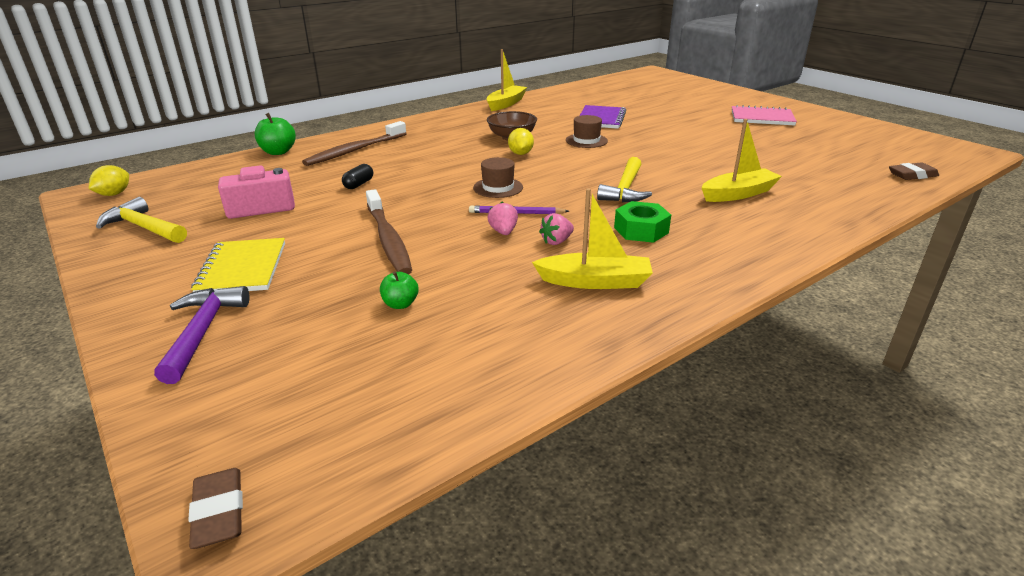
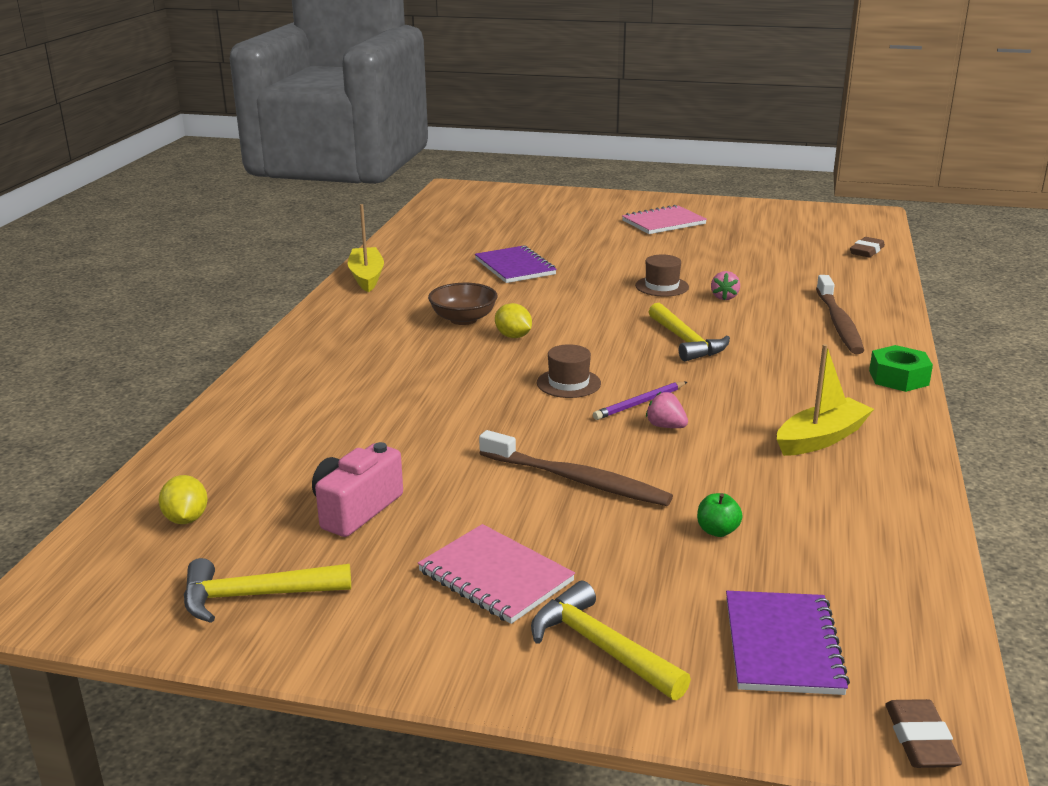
camera: 40 degrees left, 5 degrees down
(114, 194) = (89, 582): yellow lemon -> yellow lemon (186, 519)
(203, 332) = (601, 647): purple hammer -> yellow hammer
(219, 512) = (920, 740): brown eraser -> brown eraser turned 60 degrees clockwise
(242, 268) = (495, 576): yellow notebook -> pink notebook
(278, 152) = (202, 436): green apple -> none
(283, 392) = (782, 645): none -> purple notebook
(355, 150) = (308, 398): brown toothbrush -> brown toothbrush (838, 323)
(358, 184) = (410, 436): black capsule -> none
(556, 241) = (727, 416): pink strawberry -> pink strawberry (724, 297)
(586, 140) = (550, 299): brown hat -> brown hat (662, 286)
(641, 230) = (770, 377): green nut -> green nut (898, 378)
(738, 194) = (780, 313): yellow boat -> none

